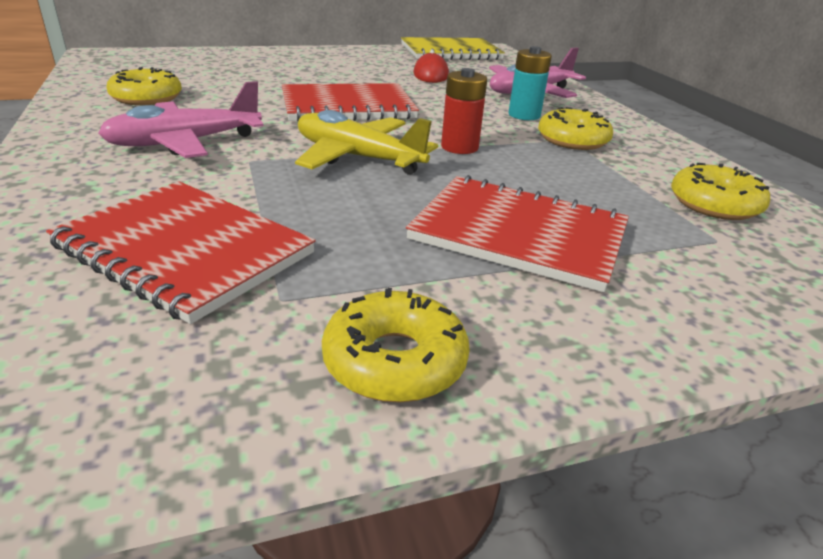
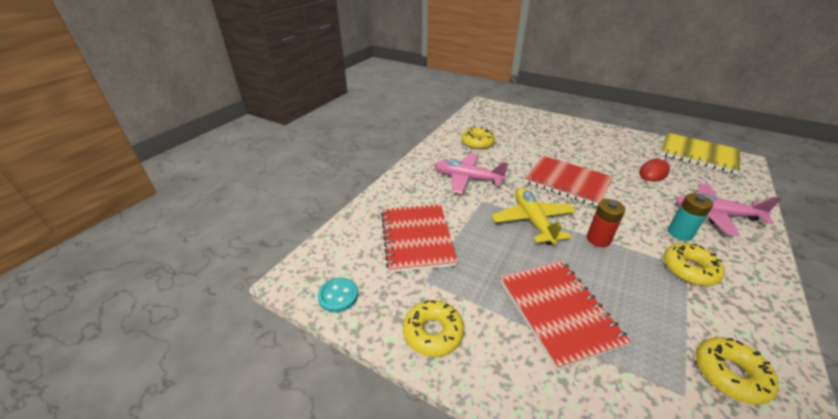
camera: 50 degrees right, 5 degrees up
(97, 436) = (338, 296): none -> turquoise button

